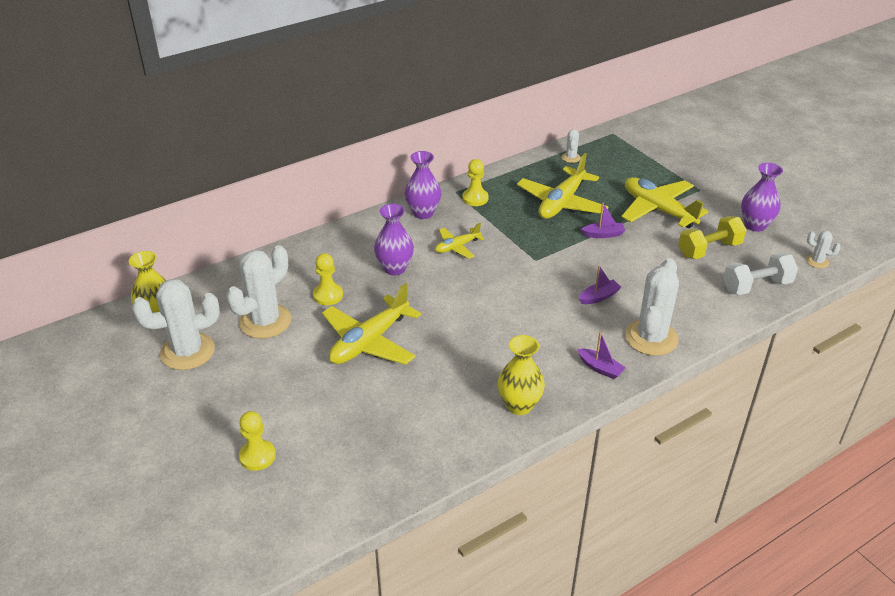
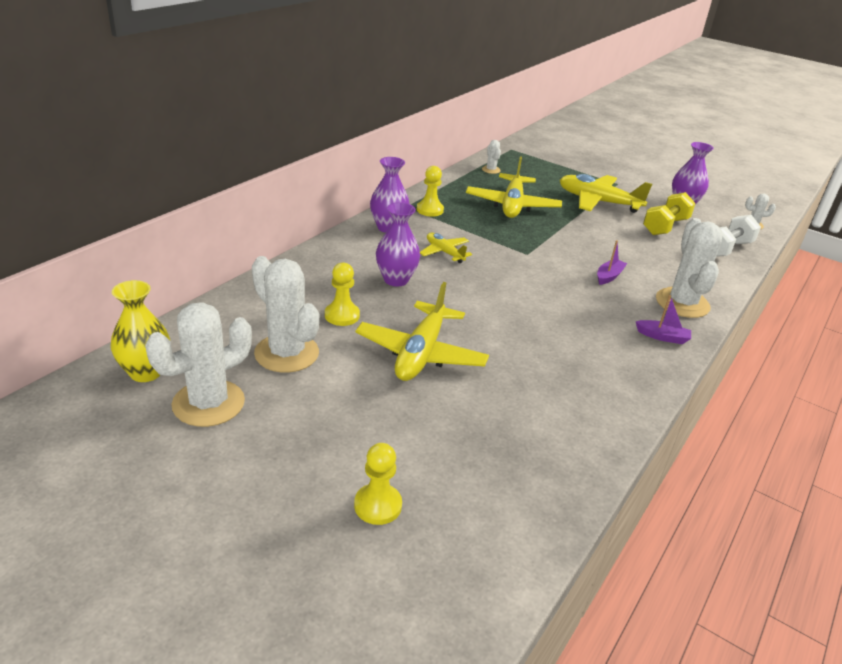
camera: 25 degrees left, 5 degrees down
(265, 321) = (286, 353): white cactus -> white cactus turned 60 degrees counterclockwise
(457, 247) = (444, 252): yellow plane -> yellow plane turned 105 degrees clockwise
(519, 405) = (619, 385): yellow vase -> none
(603, 234) = (569, 226): purple boat -> none

